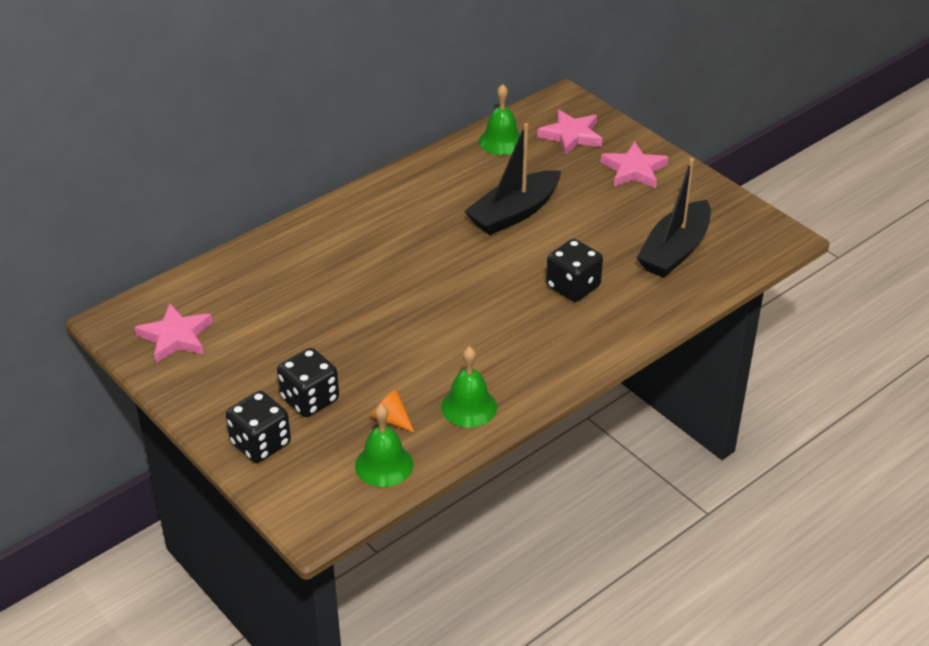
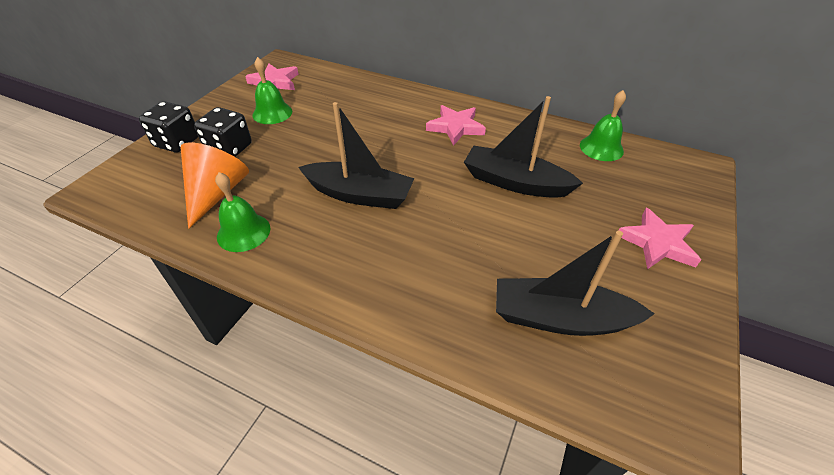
camera: 65 degrees right, 5 degrees up
(384, 465) = (161, 205): green bell -> green bell (272, 113)
(391, 419) = (217, 193): orange cone -> orange cone, size x2.00
(464, 316) = (359, 195): none -> black boat
(571, 136) = (657, 184): pink star -> pink star (455, 127)
(573, 287) = (442, 251): black dice -> none

